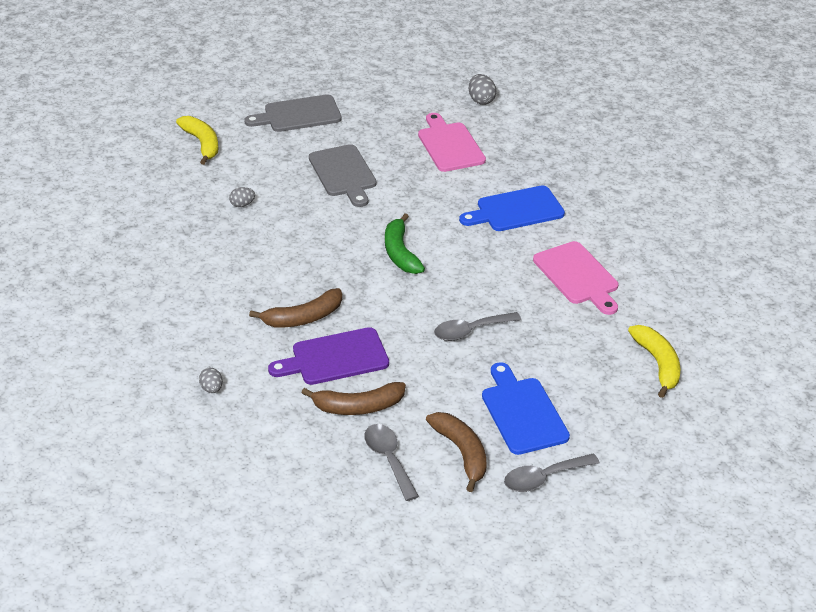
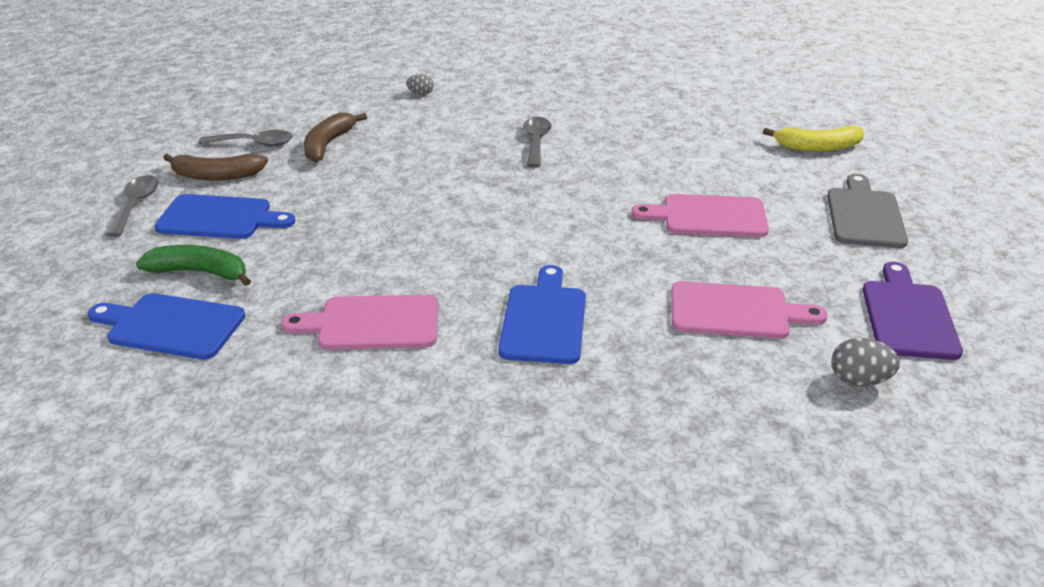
camera: 115 degrees right, 5 degrees down
(242, 205) = (681, 148): grey egg -> none
(303, 318) = (470, 144): brown banana -> none
(335, 358) = (400, 147): purple cutting board -> purple cutting board (908, 316)
(343, 173) = (708, 216): grey cutting board -> pink cutting board
(400, 253) = (524, 215): green banana -> green banana (200, 272)
(470, 331) = (359, 222): grey spoon -> grey spoon (536, 142)
(658, 364) = (171, 326): yellow banana -> blue cutting board

